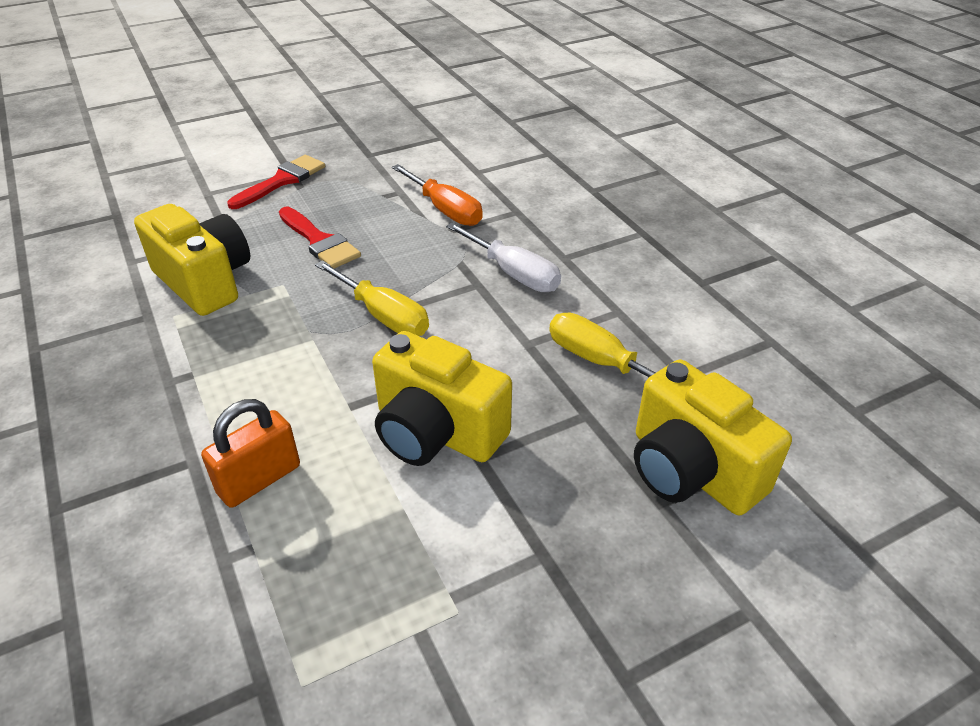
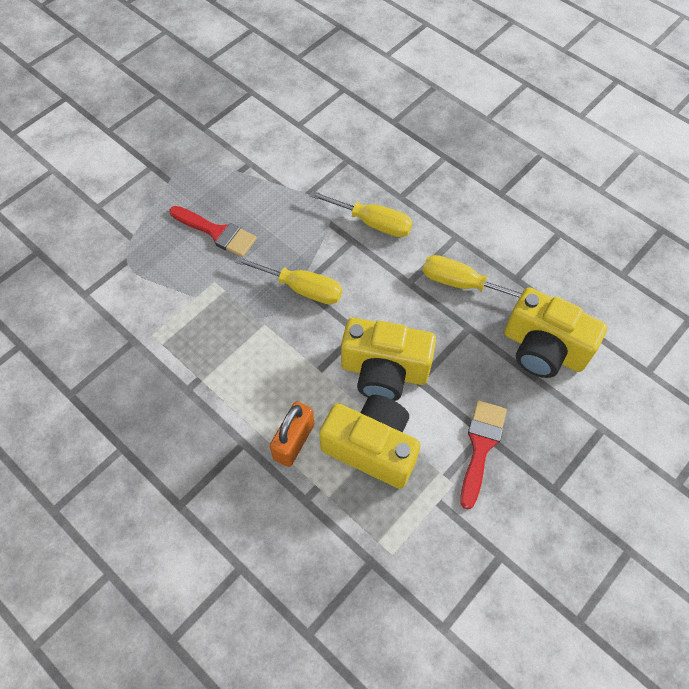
camera: 20 degrees left, 20 degrees up
(205, 281) = (154, 296): yellow camera -> yellow camera (372, 447)
(282, 181) = (149, 177): red brush -> red brush (481, 446)
(445, 210) = (294, 173): orange screwdriver -> none
(513, 274) = (372, 223): white screwdriver -> yellow screwdriver

